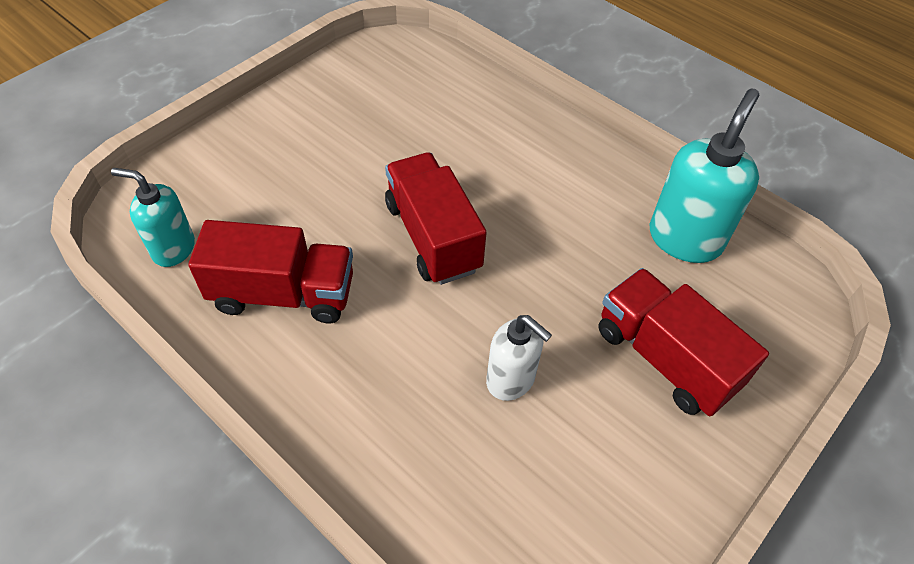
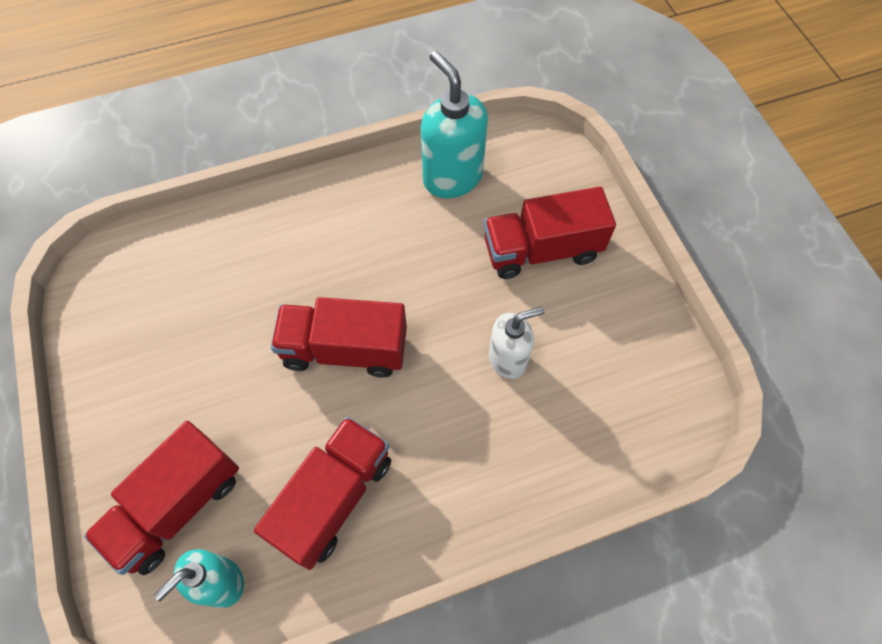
camera: 60 degrees left, 10 degrees up
(225, 190) = (177, 506): none -> red truck

